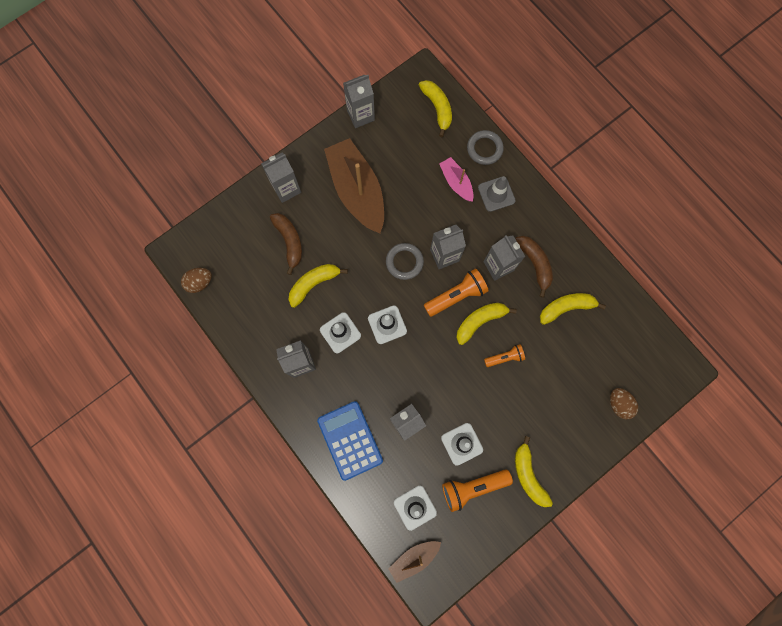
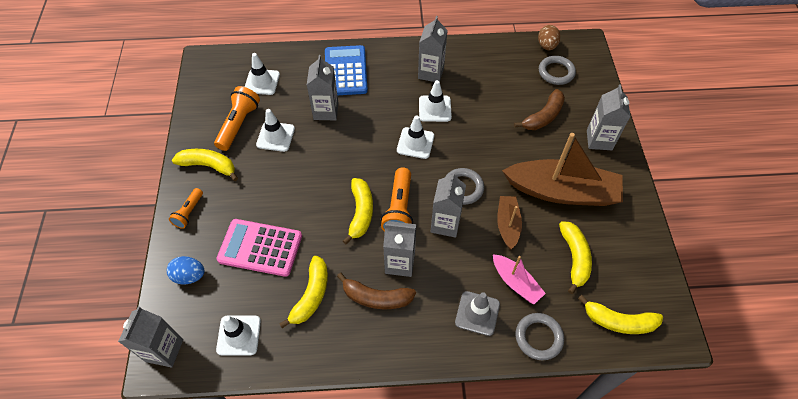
camera: 125 degrees right, 20 degrees down
(229, 258) = (556, 72): none -> grey ring
(289, 242) = (543, 116): brown banana -> brown banana turned 60 degrees counterclockwise
(314, 284) = (491, 113): yellow banana -> yellow banana (574, 258)
(350, 440) = (345, 71): blue calculator -> blue calculator turned 105 degrees counterclockwise
(360, 115) = (649, 242): grey carton -> grey carton (164, 350)
(414, 558) = (231, 63): brown boat -> brown boat (507, 225)
(456, 182) = (516, 283): pink boat -> pink boat turned 45 degrees clockwise
(504, 357) = (313, 211): orange flashlight -> orange flashlight (189, 212)
(561, 372) = (260, 248): none -> pink calculator
(618, 404) = (189, 276): brown egg -> blue egg
(627, 333) = (239, 335): none -> white traffic cone

